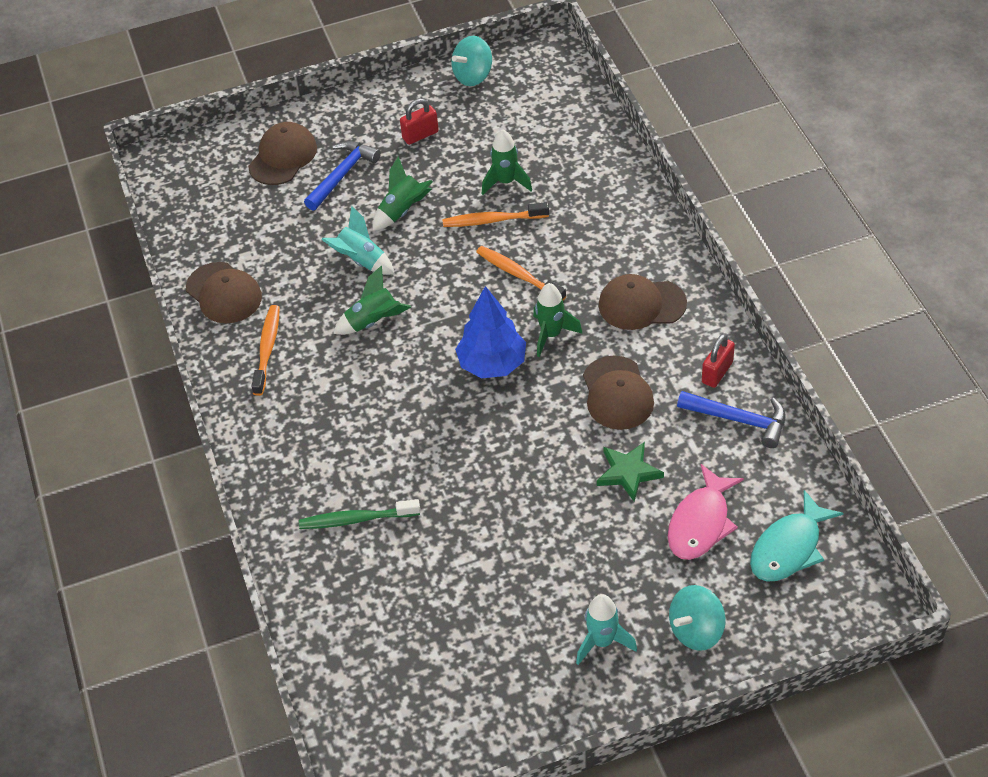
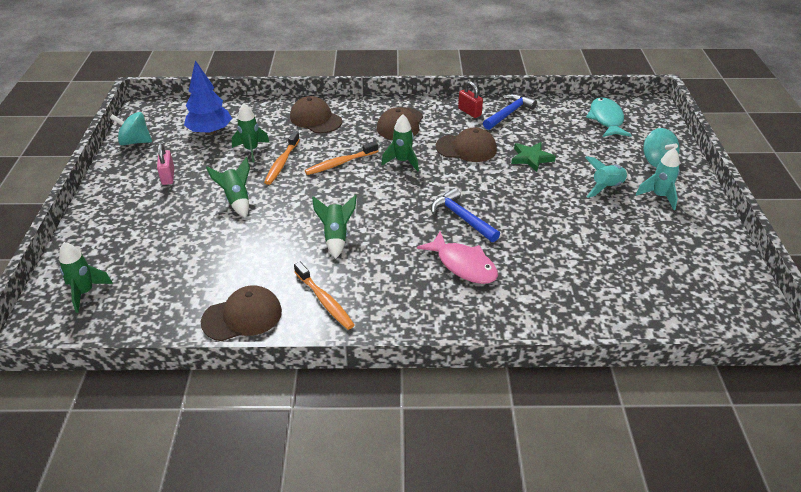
camera: 75 degrees left, 10 degrees down
(217, 165) = (85, 292): none -> green rocket
(267, 349) = (325, 301): orange toothbrush -> orange toothbrush turned 150 degrees counterclockwise
(283, 157) = (117, 250): brown cap -> brown cap (315, 119)
(342, 175) = (170, 222): blue hammer -> blue hammer (462, 218)
(356, 519) = (524, 284): green toothbrush -> none
(361, 261) = (270, 231): turquoise rocket -> turquoise rocket (606, 188)
(420, 135) = (168, 176): red padlock -> pink padlock
(473, 76) = (135, 142): turquoise spinning top -> turquoise spinning top turned 120 degrees clockwise
(492, 364) = (412, 191): blue tree -> blue tree (210, 132)
(701, 523) = (579, 142): pink fish -> pink fish (463, 265)
(789, 548) = (606, 119): turquoise fish -> turquoise fish turned 150 degrees counterclockwise

